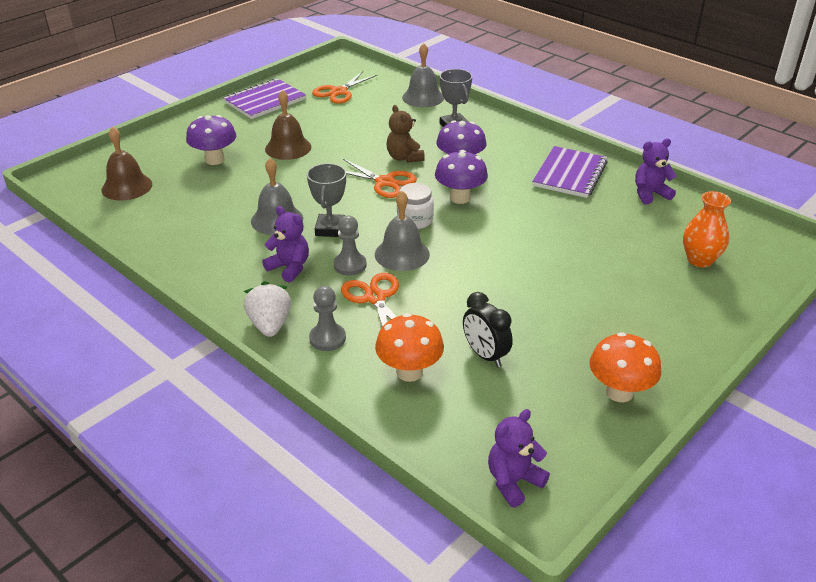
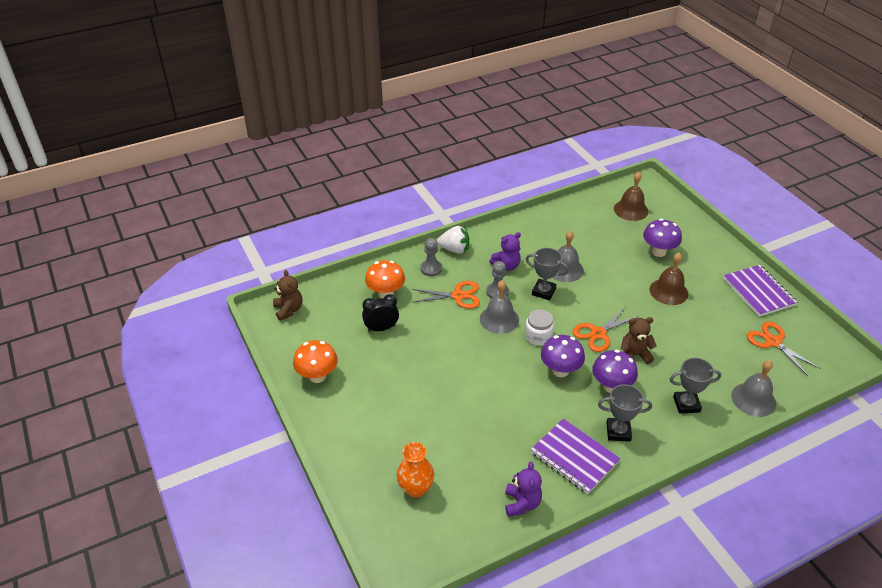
camera: 110 degrees right, 5 degrees up
(513, 481) = (288, 310): purple teddy bear -> brown teddy bear
(517, 156) = (618, 432): none -> grey trophy

